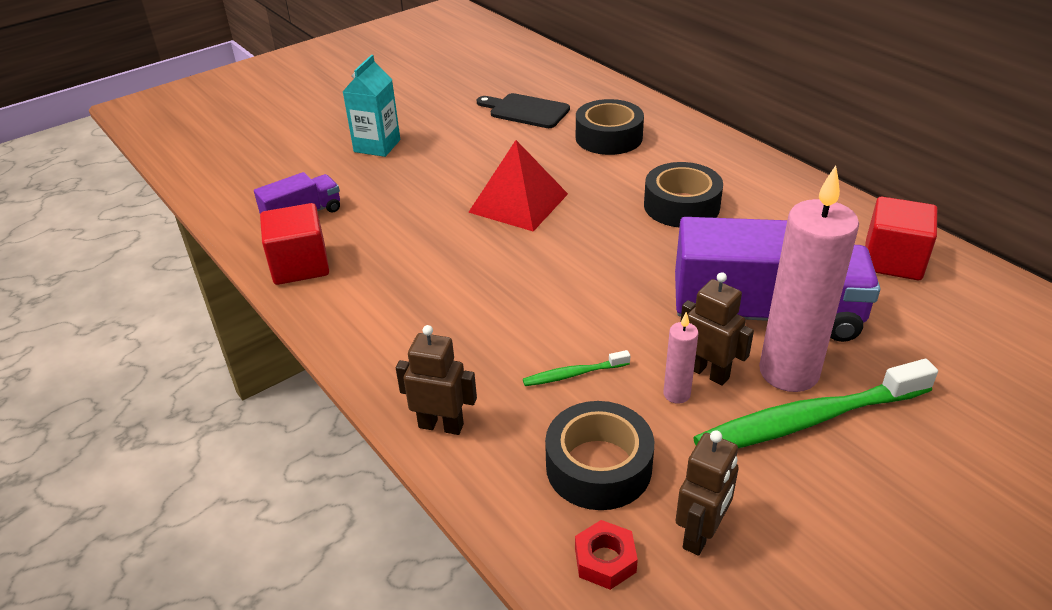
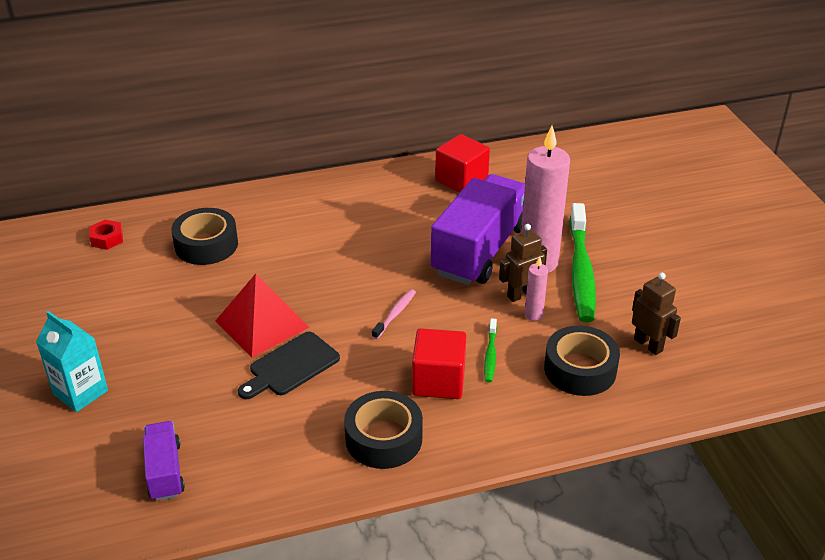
camera: 70 degrees left, 0 degrees up
(300, 265) = (251, 486): red cube -> red cube (438, 381)
(441, 425) = (508, 436): brown robot -> none
(526, 111) = (113, 278): black cutting board -> black cutting board (291, 366)
(593, 281) = (395, 314): none -> pink toothbrush
(605, 560) = (653, 389): red nut -> red nut (107, 239)
(681, 206) = (335, 242): black tape -> black tape (383, 438)

